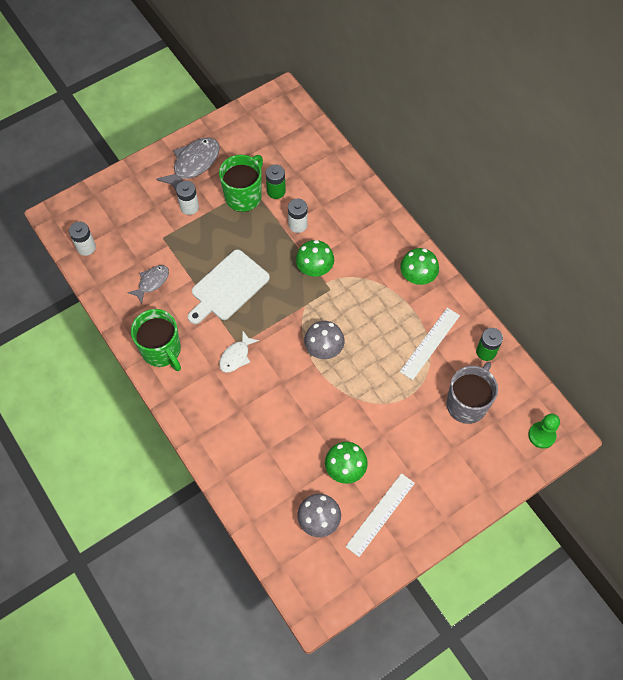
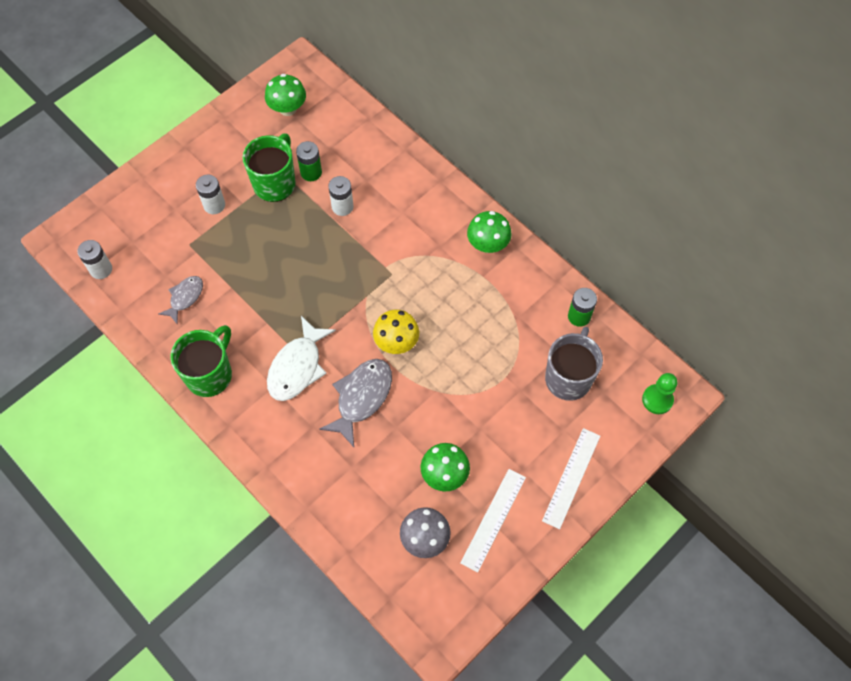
camera: 10 degrees left, 0 degrees up
(162, 351) = (210, 374): green mug -> green mug turned 105 degrees counterclockwise
(193, 164) = (211, 156): grey fish -> grey fish (361, 398)
(228, 287) = (274, 289): white cutting board -> none
(236, 356) = (297, 367): white fish -> white fish, size x1.65
(314, 269) = (370, 253): green mushroom -> green mushroom (288, 108)
(324, 349) = (396, 342): grey mushroom -> yellow mushroom
(430, 343) = (515, 317): white ruler -> white ruler (571, 477)

